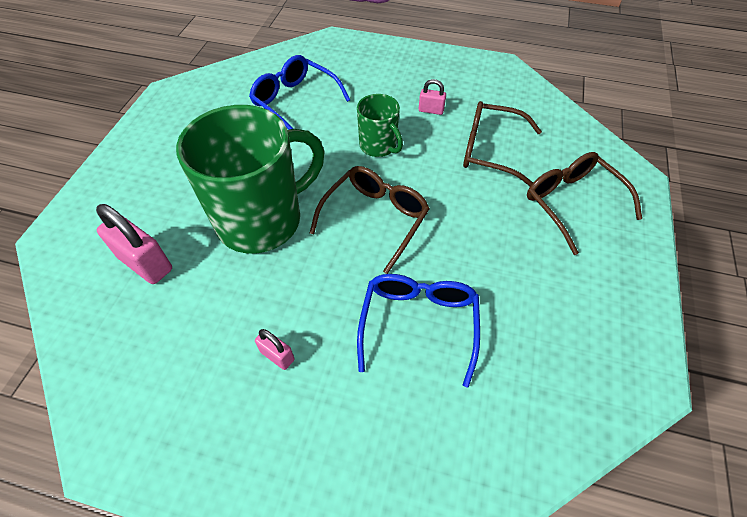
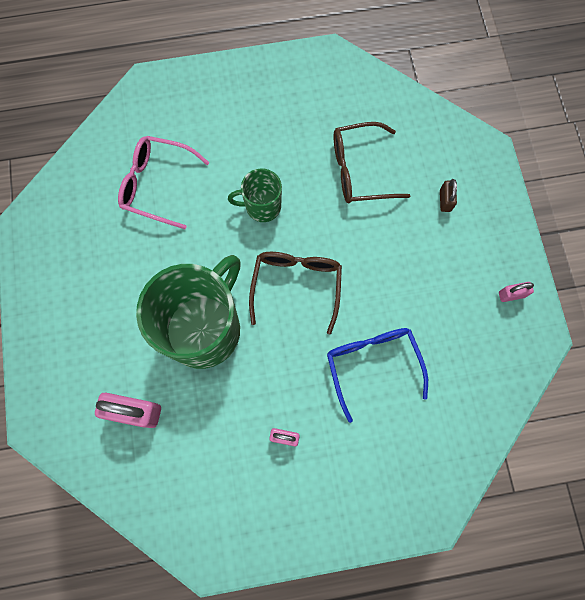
camera: 25 degrees left, 20 degrees up
(295, 101) = (157, 185): blue glasses -> pink glasses
(378, 146) = (262, 206): green mug -> green mug turned 150 degrees clockwise
(431, 110) = (288, 143): pink padlock -> pink padlock (511, 294)
(572, 203) = (445, 200): brown glasses -> brown padlock

